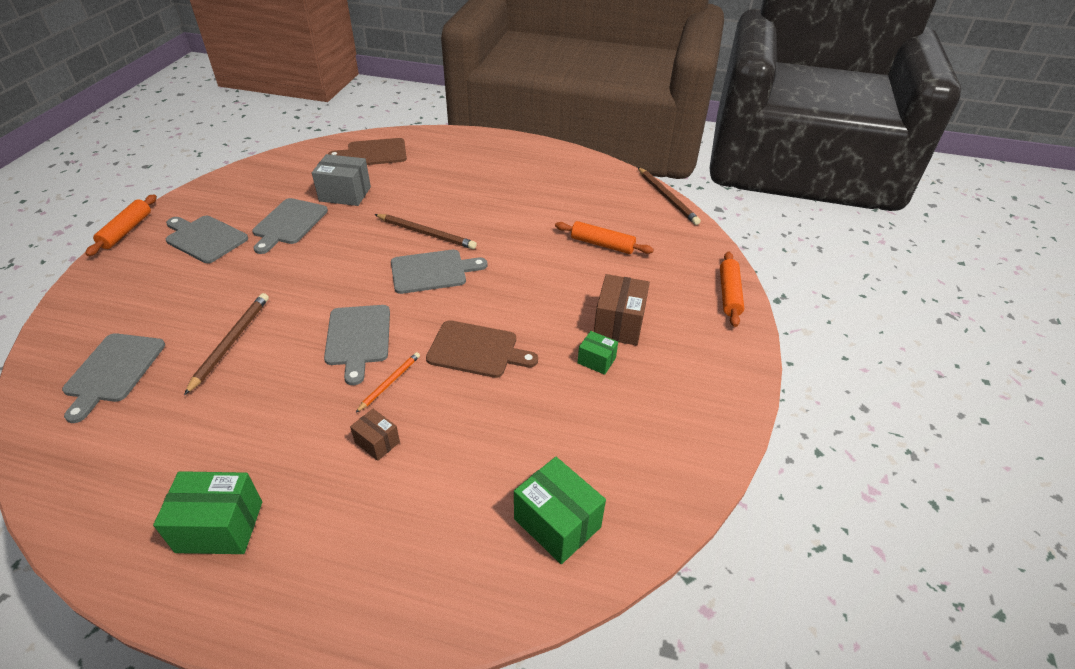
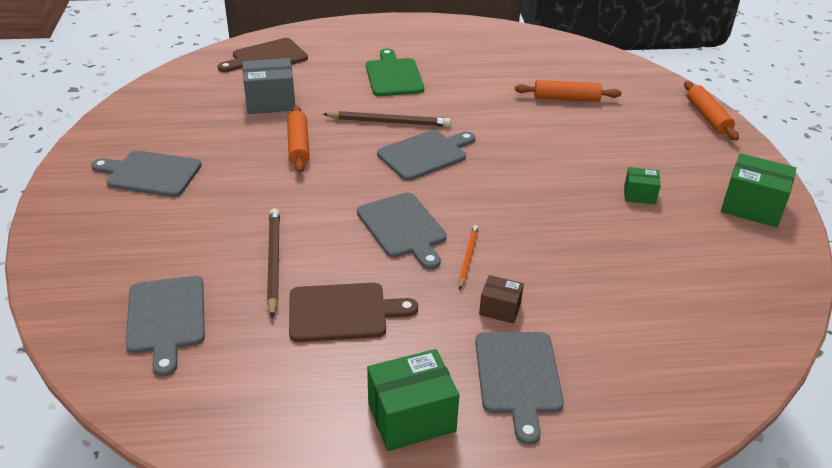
camera: 20 degrees left, 5 degrees down
(126, 231) = (47, 185): orange rolling pin -> orange rolling pin (298, 145)
(289, 223) = (234, 141): grey cutting board -> grey cutting board (518, 377)
(464, 190) = (393, 76): none -> green cutting board
(476, 350) = (526, 211): brown cutting board -> brown cutting board (343, 312)
(557, 523) = (709, 327): green box -> green box (752, 207)
(619, 324) = (635, 161): brown box -> none
(667, 198) = (592, 48): brown pencil -> none

